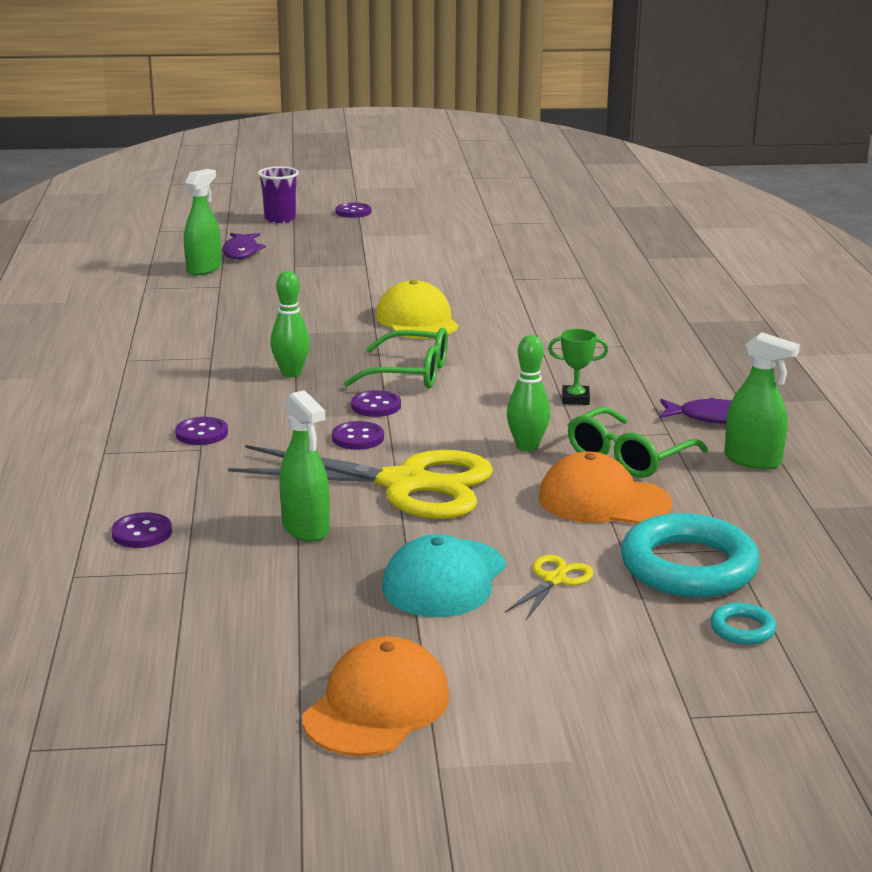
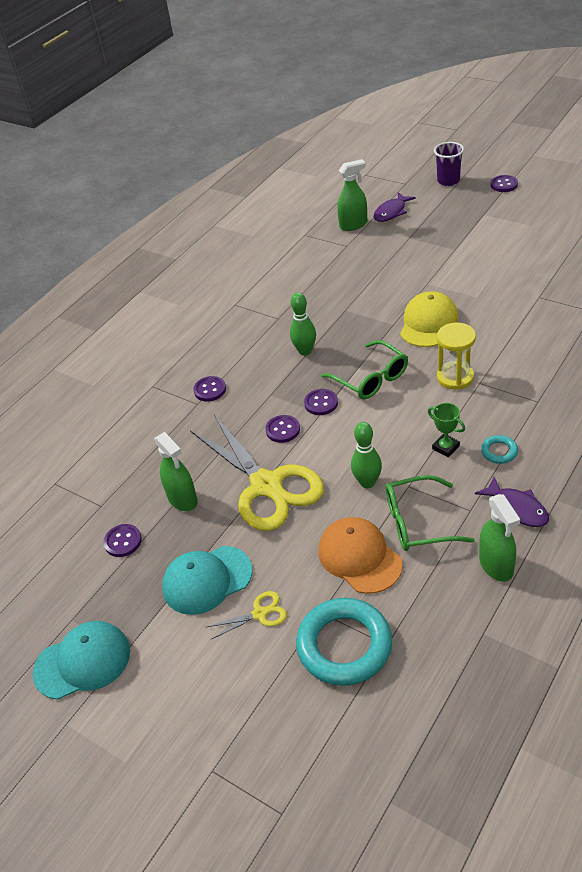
camera: 45 degrees right, 20 degrees up
(142, 533) = (109, 464): purple button -> purple button (123, 541)
(305, 528) = (182, 499): green spray bottle -> green spray bottle turned 45 degrees counterclockwise
(377, 706) = (82, 662): orange cap -> turquoise cap
(508, 350) = (455, 377): none -> yellow hourglass
(742, 629) = (315, 719): turquoise ring -> turquoise ring (499, 451)

